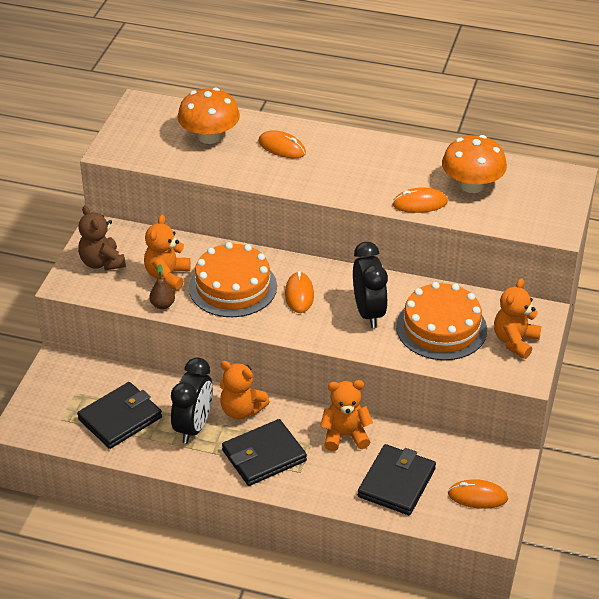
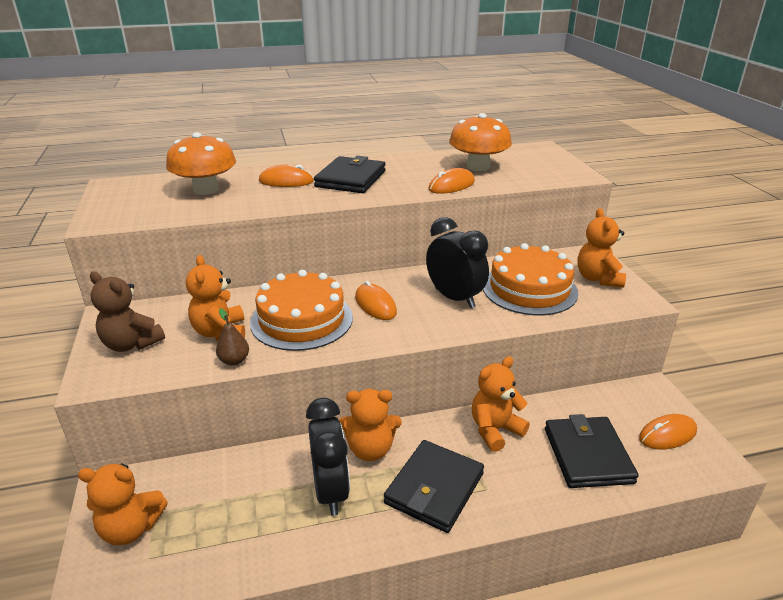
camera: 30 degrees left, 10 degrees down
(58, 396) = (131, 528): none -> orange teddy bear
(120, 418) = (232, 520): black wallet -> black wallet (351, 179)

